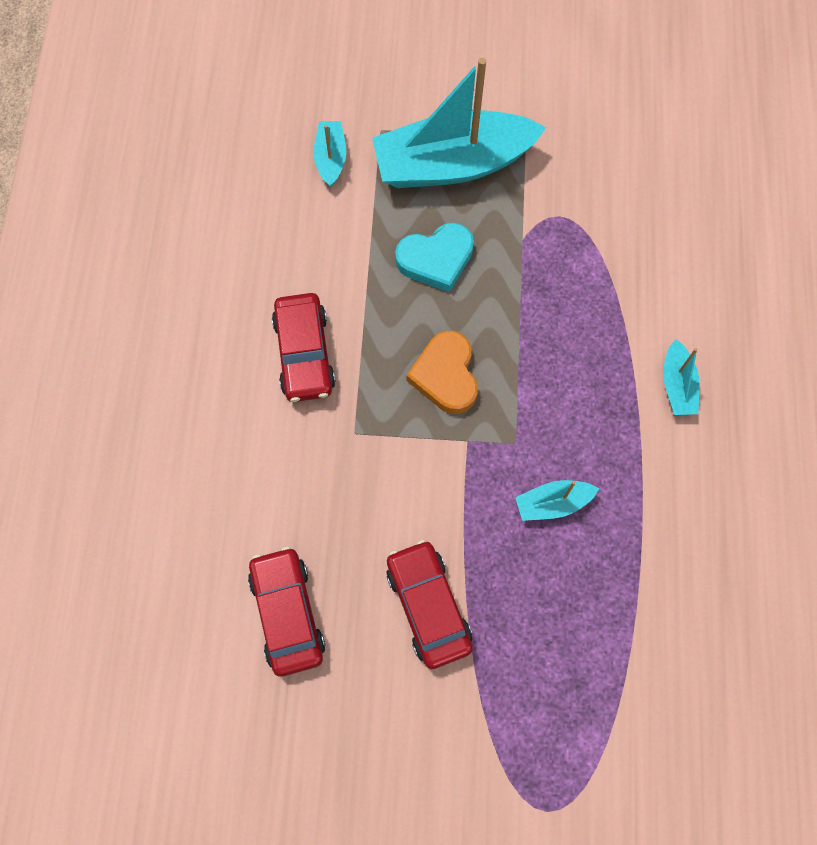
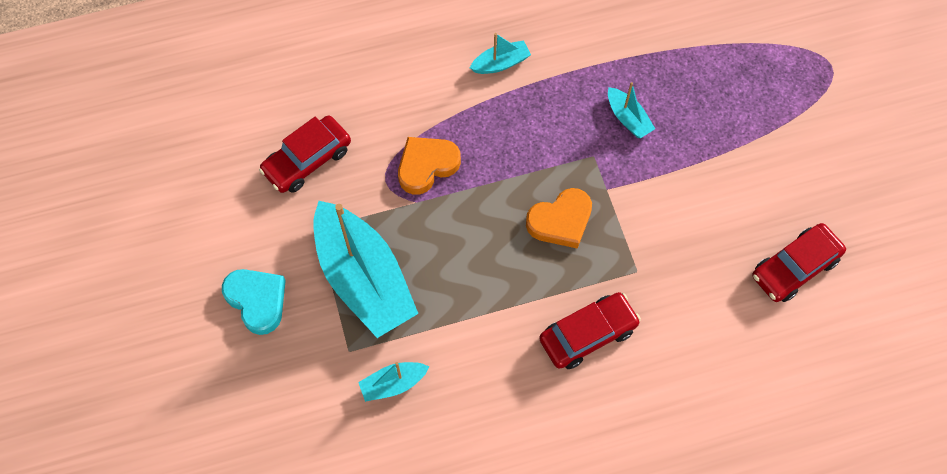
camera: 110 degrees left, 5 degrees down
(428, 606) = (741, 175): red car -> red car (307, 160)
(436, 259) = (461, 262): turquoise heart -> turquoise heart (257, 301)
(563, 262) = (427, 166): none -> orange heart

